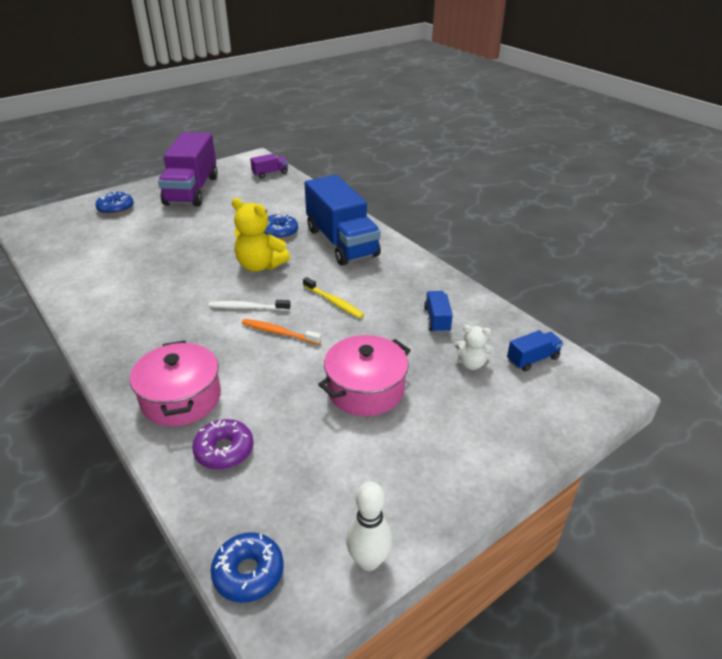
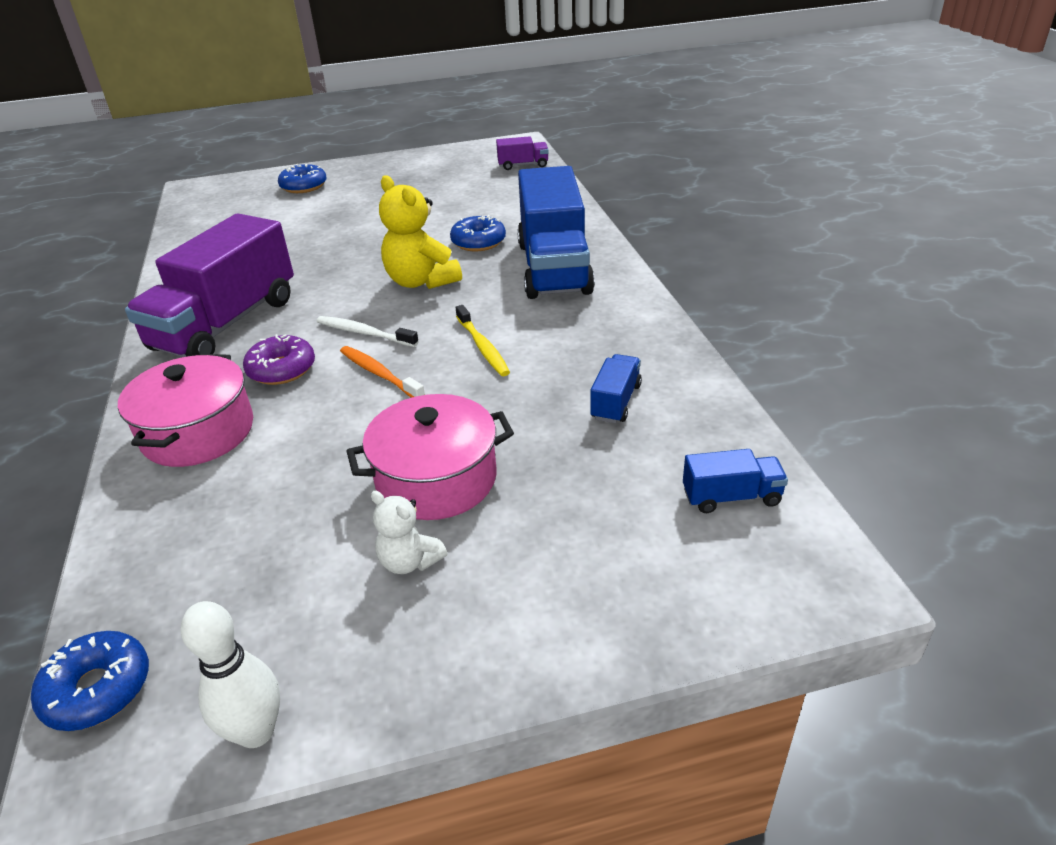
camera: 25 degrees right, 0 degrees up
(192, 190) = (408, 175): purple truck -> purple truck (226, 324)
(224, 450) = (195, 513): purple donut -> purple donut (281, 369)
(471, 364) = (623, 480): white teddy bear -> white teddy bear (409, 561)

